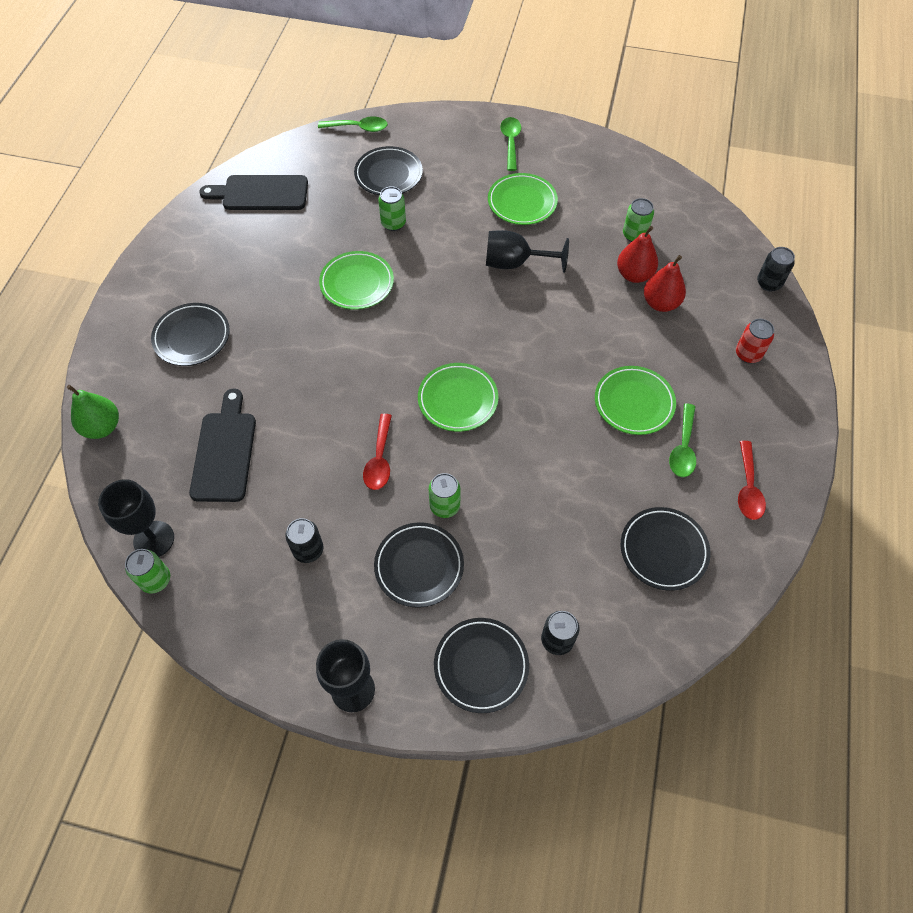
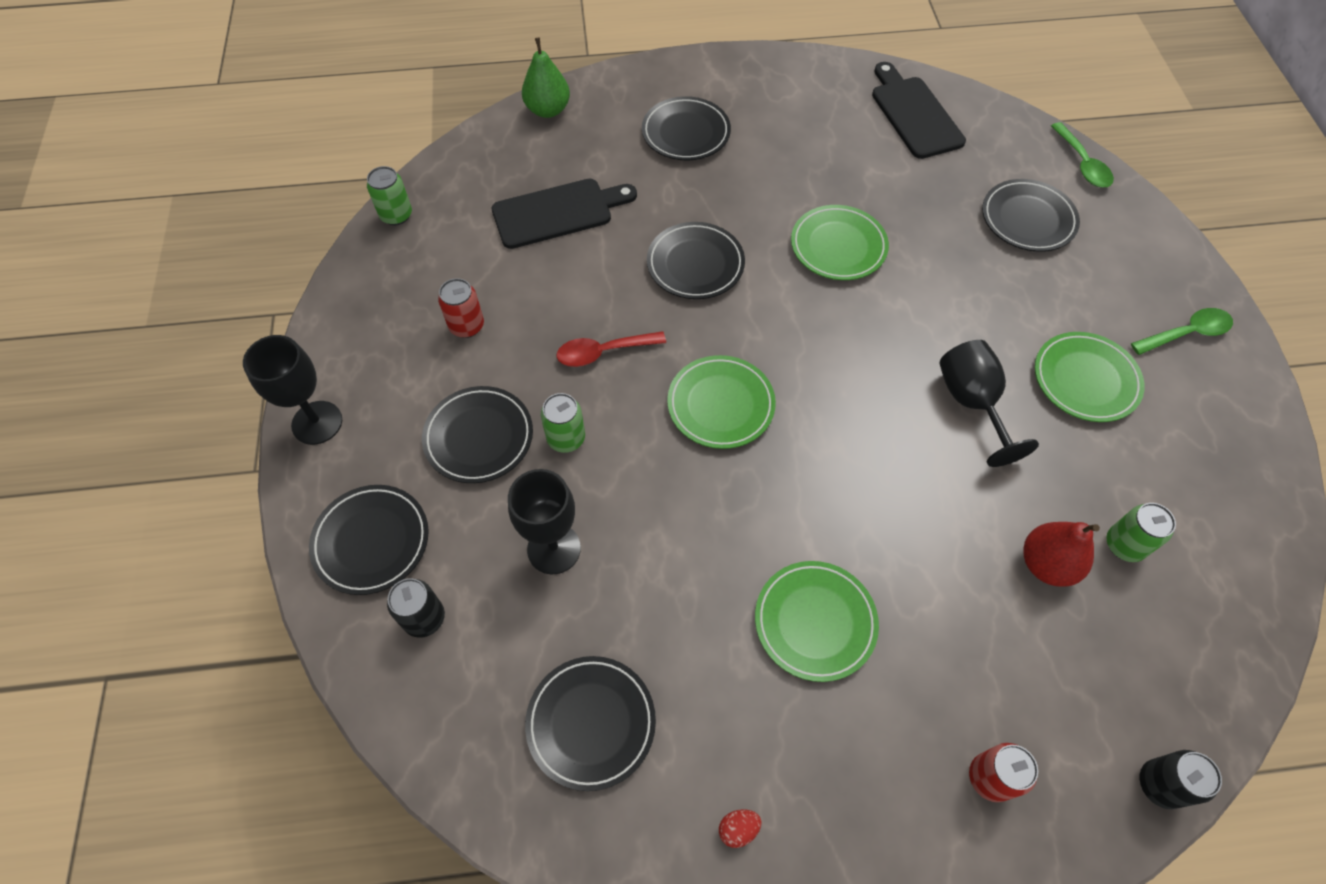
camera: 70 degrees right, 0 degrees up
(154, 539) = (439, 197): black goblet -> black goblet (554, 549)
(308, 550) = (466, 326): black can -> red can
(328, 374) = (695, 264): none -> black plate
(393, 223) = (952, 250): green can -> none
(660, 303) = (1014, 616): red pear -> none
(683, 448) = (768, 712): green spoon -> none
(748, 488) = (738, 829): red spoon -> red egg

